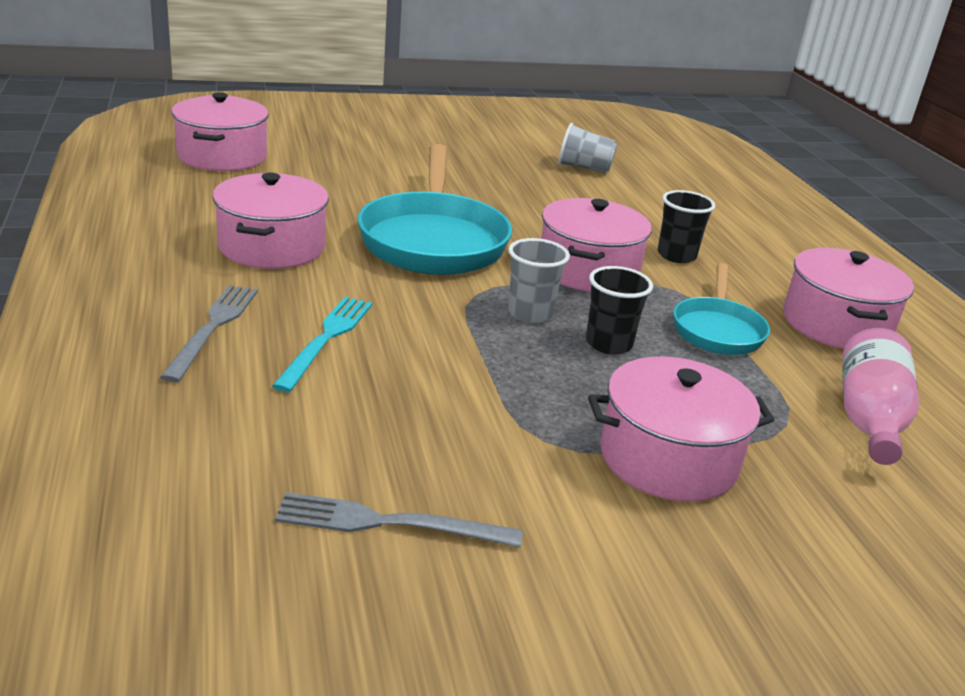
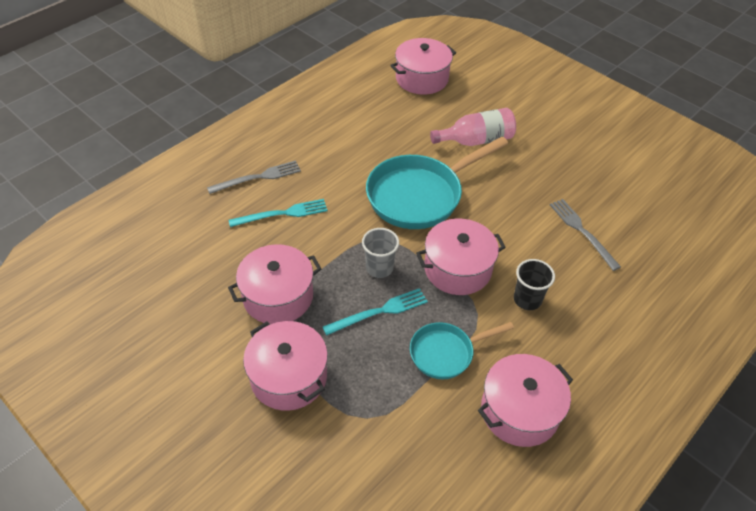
camera: 60 degrees right, 20 degrees up
(271, 247) = (346, 150): pink pot -> pink pot (278, 296)
(389, 523) = (168, 303): grey fork -> grey fork (582, 231)
(584, 168) = (609, 205): grey cup -> none
(609, 344) = (379, 312): black cup -> turquoise fork
(869, 418) = (409, 457): pink bottle -> pink bottle (476, 140)

